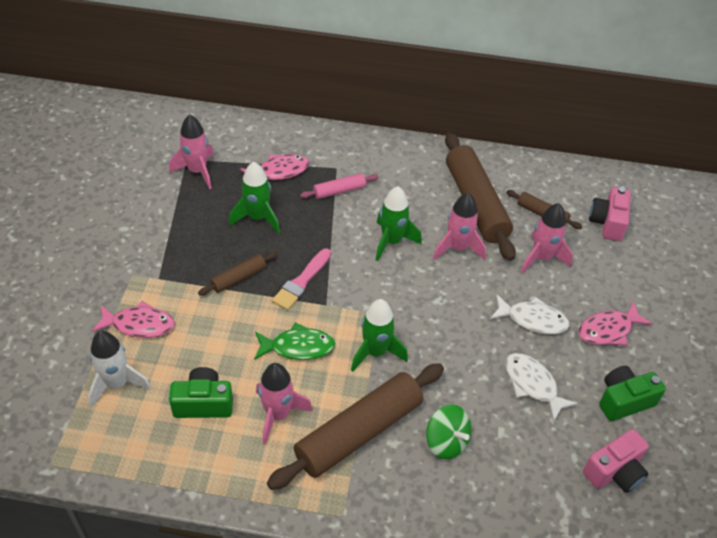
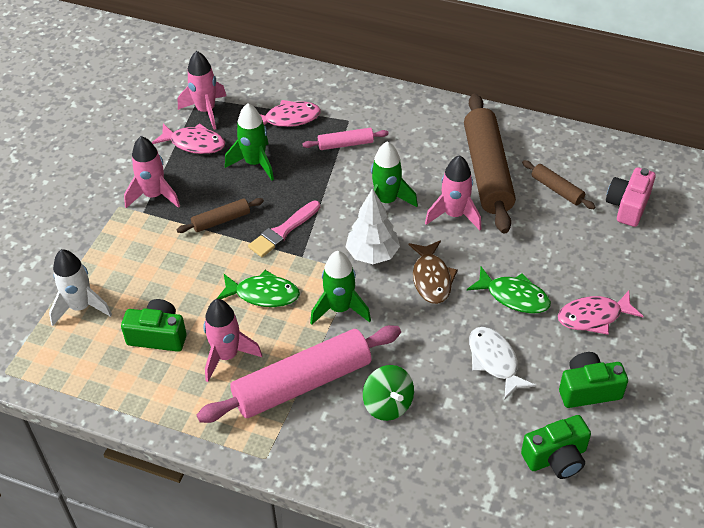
camera: 15 degrees right, 0 degrees up
(139, 325) = (114, 254): pink fish -> pink fish (194, 143)
(358, 432) = (302, 383): brown rolling pin -> pink rolling pin
(392, 295) = (372, 254): none -> white tree
(453, 311) = (431, 278): none -> brown fish
(532, 320) = (513, 296): white fish -> green fish
(541, 258) = (542, 235): pink rocket -> pink rocket (154, 195)
(614, 471) = (556, 457): pink camera -> green camera

